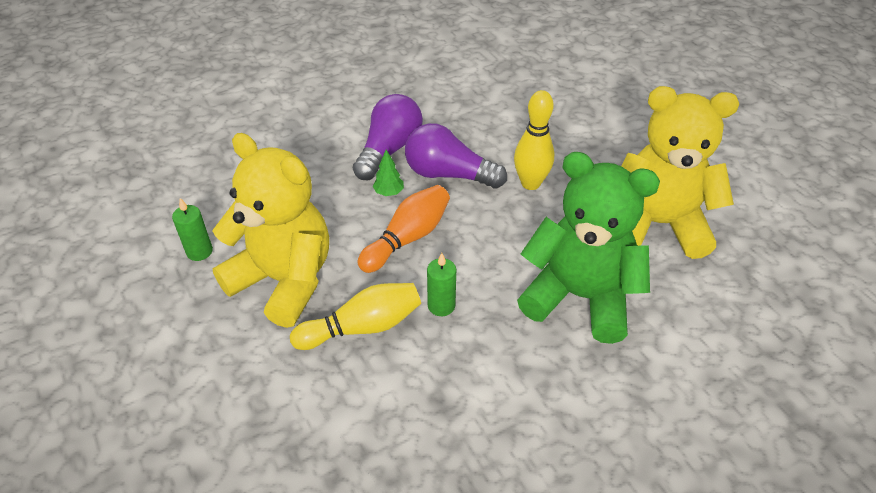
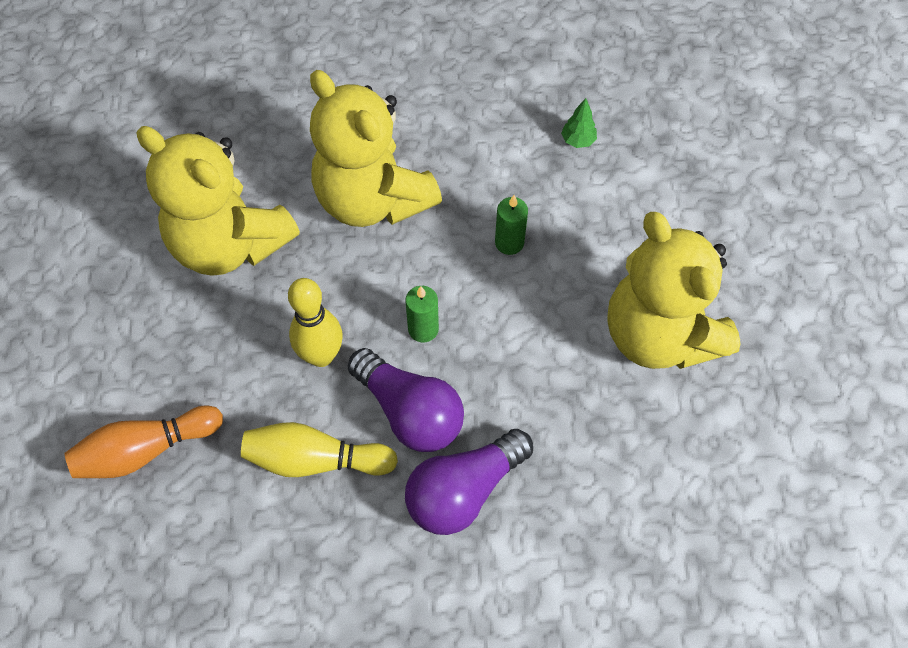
camera: 155 degrees left, 15 degrees up
(199, 251) = (748, 414): green candle -> green candle (423, 329)
(362, 327) = (595, 251): yellow bowling pin -> yellow bowling pin (315, 460)
(389, 193) = (497, 413): green tree -> green tree (578, 141)
(407, 238) = (505, 336): orange bowling pin -> orange bowling pin (146, 450)
(579, 297) = (373, 200): green teddy bear -> yellow teddy bear

